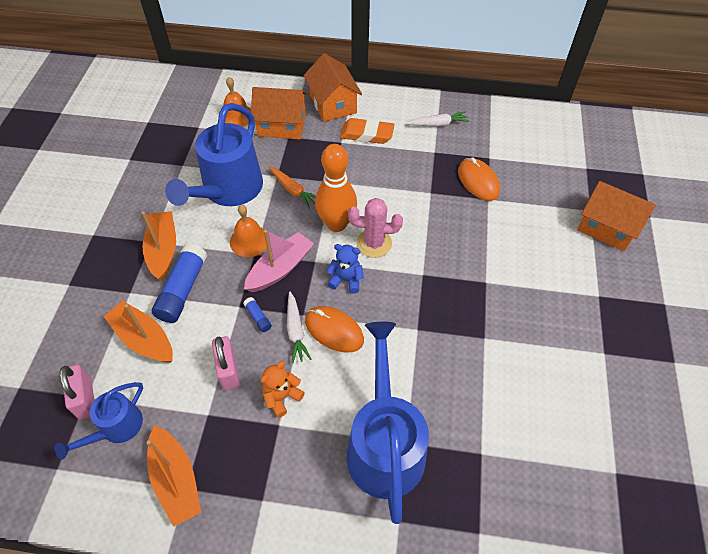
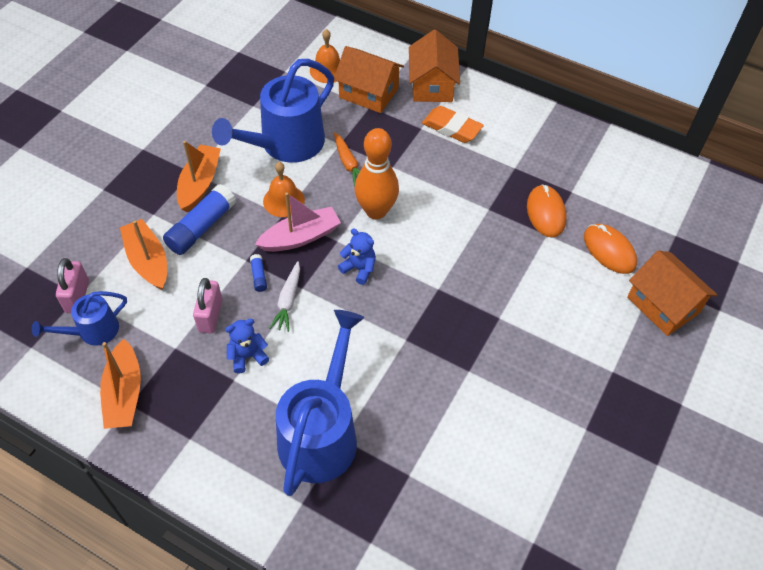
camera: 20 degrees right, 0 degrees up
(282, 397) = (247, 356): orange teddy bear -> blue teddy bear
(334, 330) = (324, 313): orange mouse -> orange mouse (609, 250)
(374, 243) = (404, 242): pink cactus -> none
(437, 124) = (533, 139): white carrot -> none

